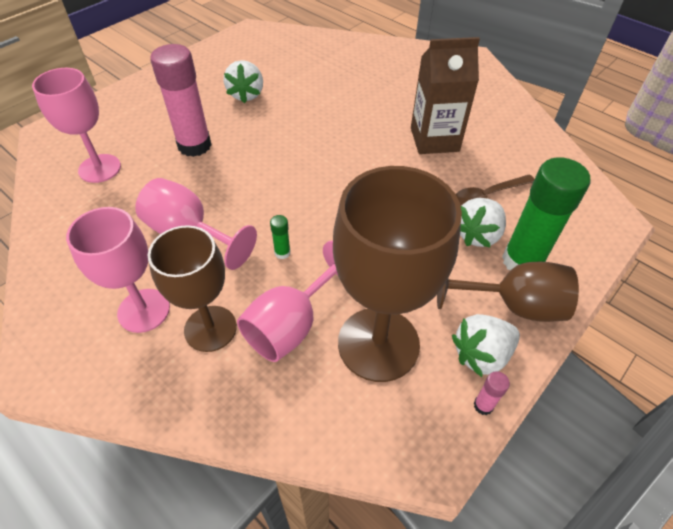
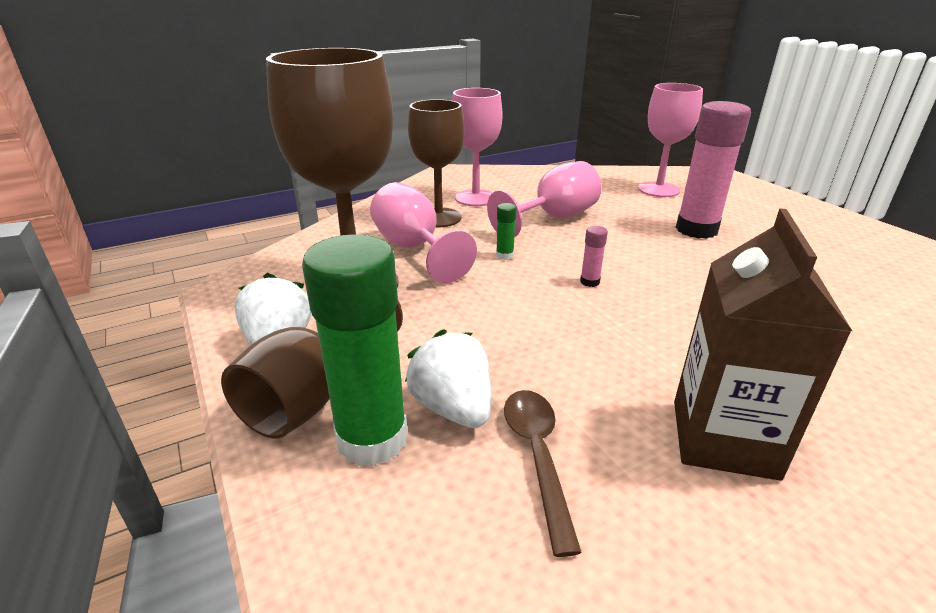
camera: 110 degrees right, 20 degrees down
(246, 94) = (824, 270): white strawberry -> none
(483, 405) = (230, 326): pink glue stick -> pink glue stick (589, 282)

